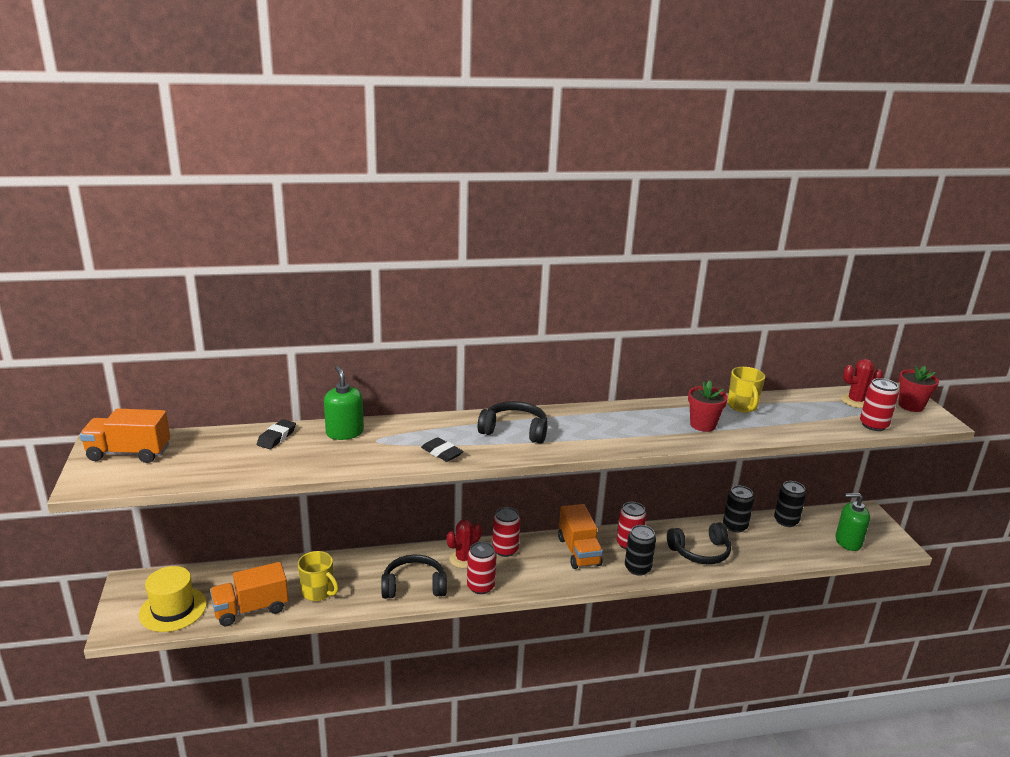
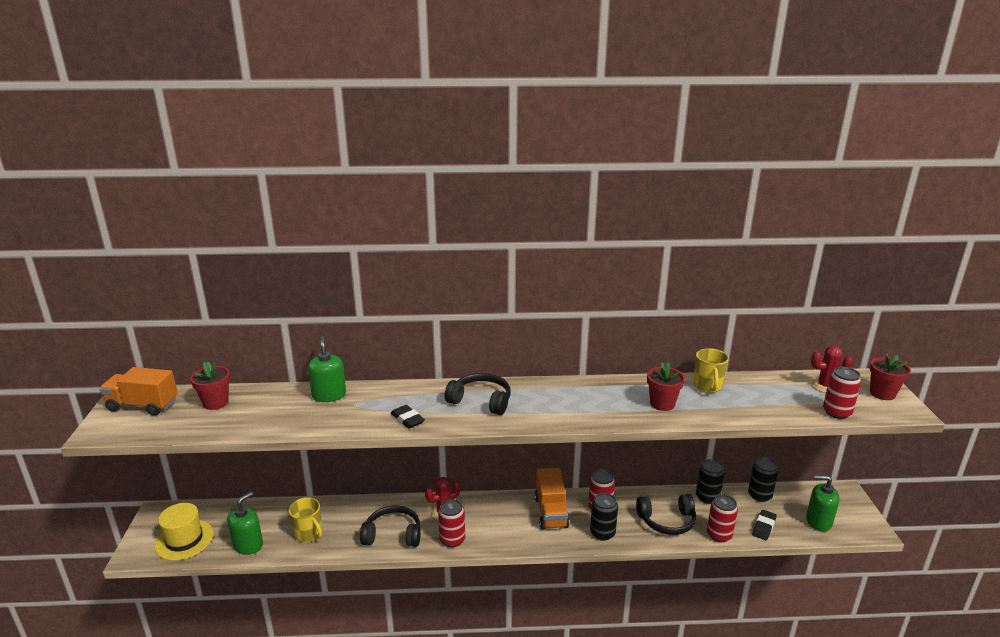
camera: 10 degrees right, 0 degrees up
(216, 446) = (215, 403): none -> red flower pot
(251, 609) = (248, 545): orange truck -> green soap dispenser
(276, 437) = (269, 397): black eraser -> black eraser (763, 527)
(505, 550) = (483, 505): red can -> red can (719, 535)

